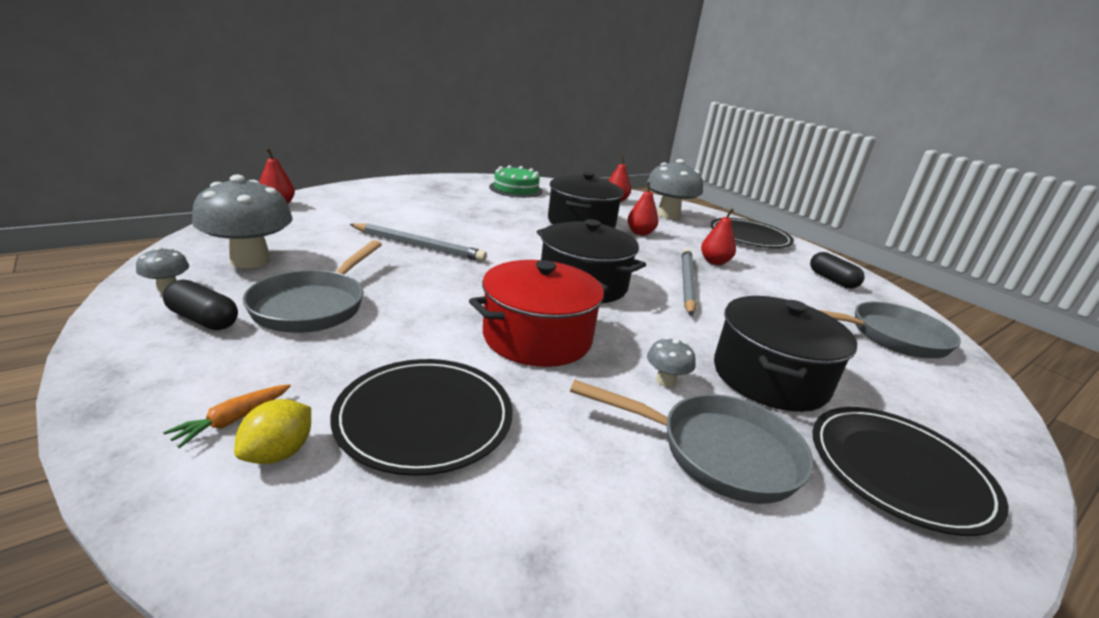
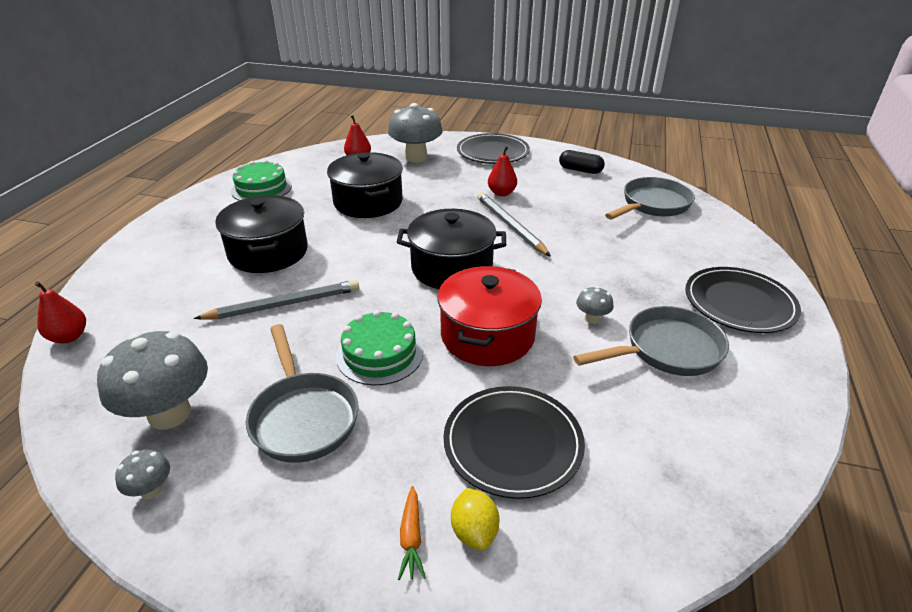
camera: 35 degrees left, 10 degrees up
(203, 319) = (242, 491): black capsule -> none
(430, 302) = (380, 354): none -> green cake
(640, 233) = (422, 189): red pear -> none
(769, 377) = (633, 278): black pot -> black pot (268, 252)

